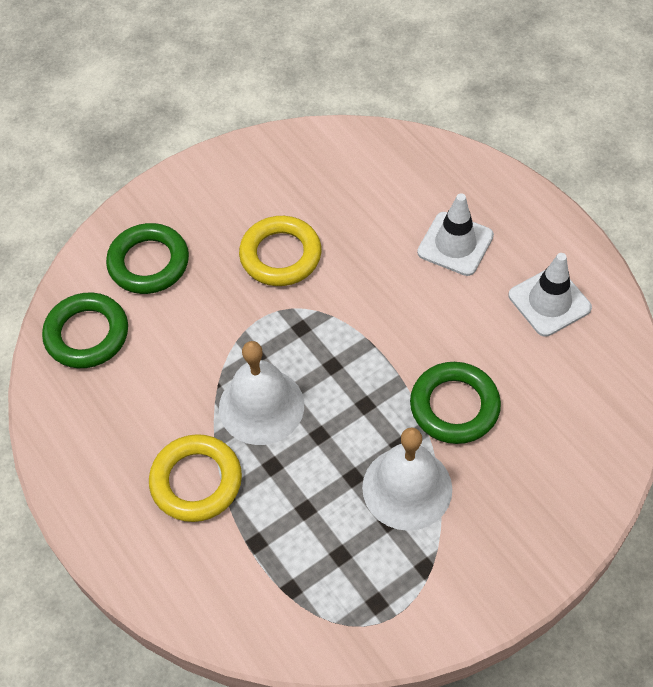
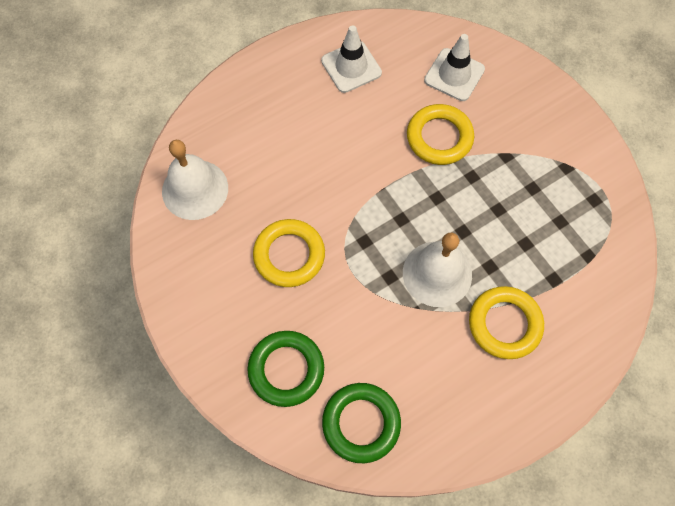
camera: 90 degrees left, 10 degrees up
(407, 488) = (506, 174): white bell -> white bell (195, 189)
(454, 406) = (439, 137): green ring -> yellow ring
(455, 244) = (291, 123): white traffic cone -> white traffic cone (454, 75)

